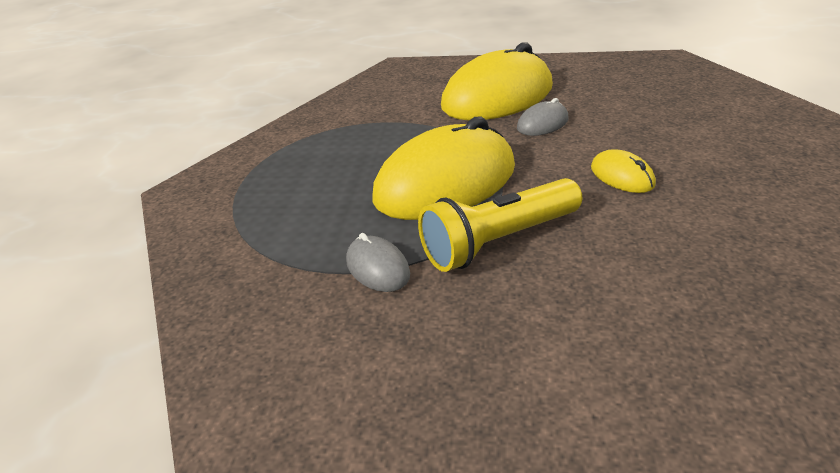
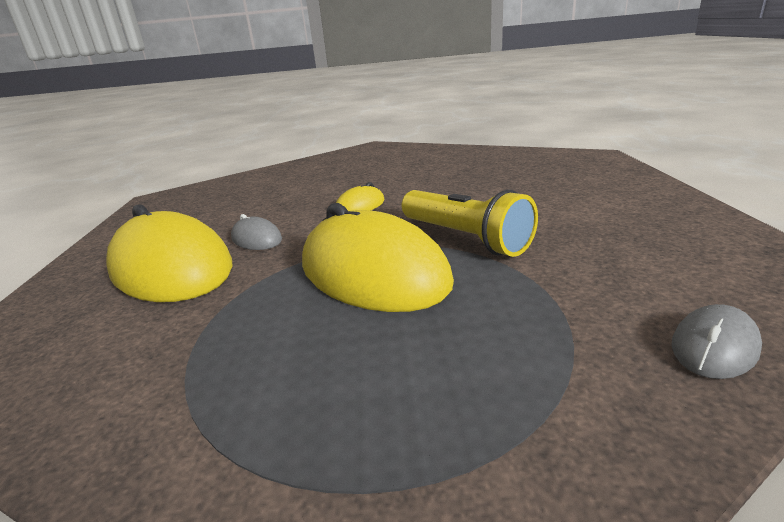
camera: 100 degrees left, 10 degrees down
(377, 268) = (537, 285): grey mouse -> grey mouse (714, 347)

